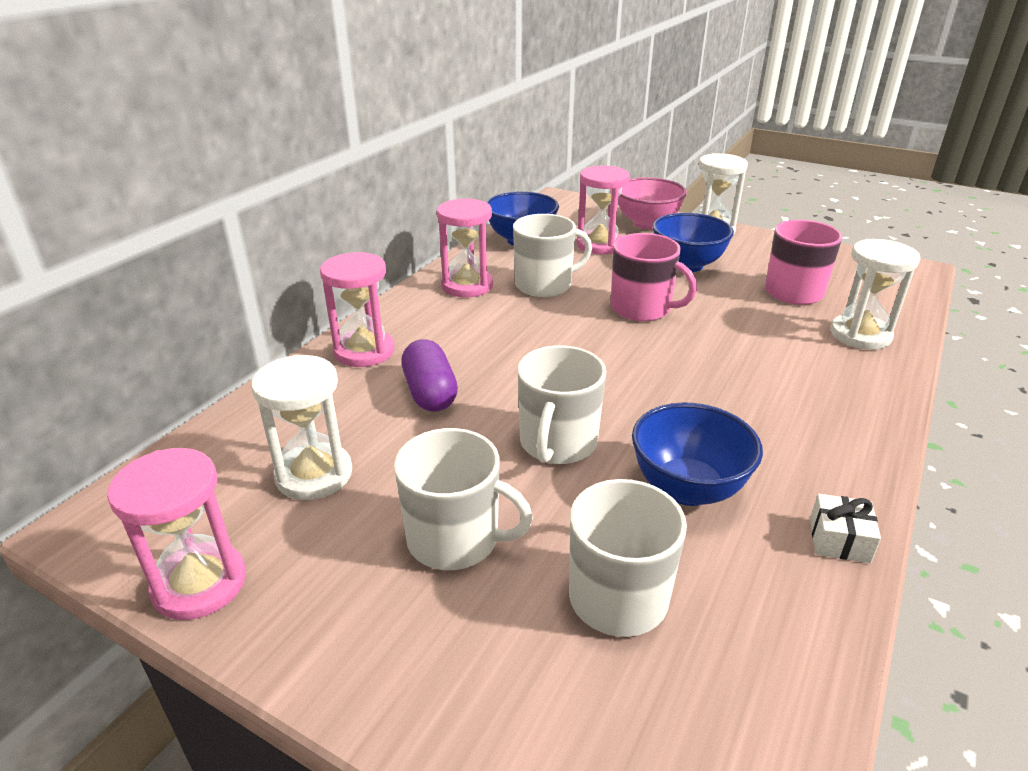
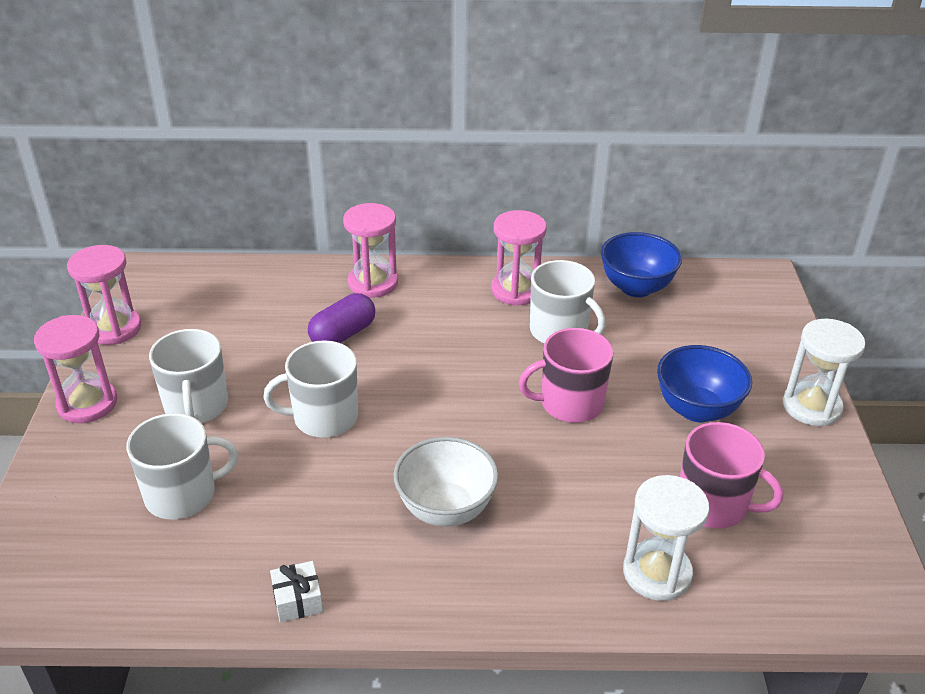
camera: 60 degrees right, 5 degrees up
(314, 474) = (223, 325): white hourglass -> none
(599, 245) = (680, 338): pink hourglass -> pink hourglass (87, 403)
(642, 309) = (570, 403): pink mug -> pink mug turned 75 degrees clockwise
(647, 223) = (771, 354): pink bowl -> none
(687, 488) = (311, 501): blue bowl -> none
(743, 407) = (446, 509): none -> white bowl

